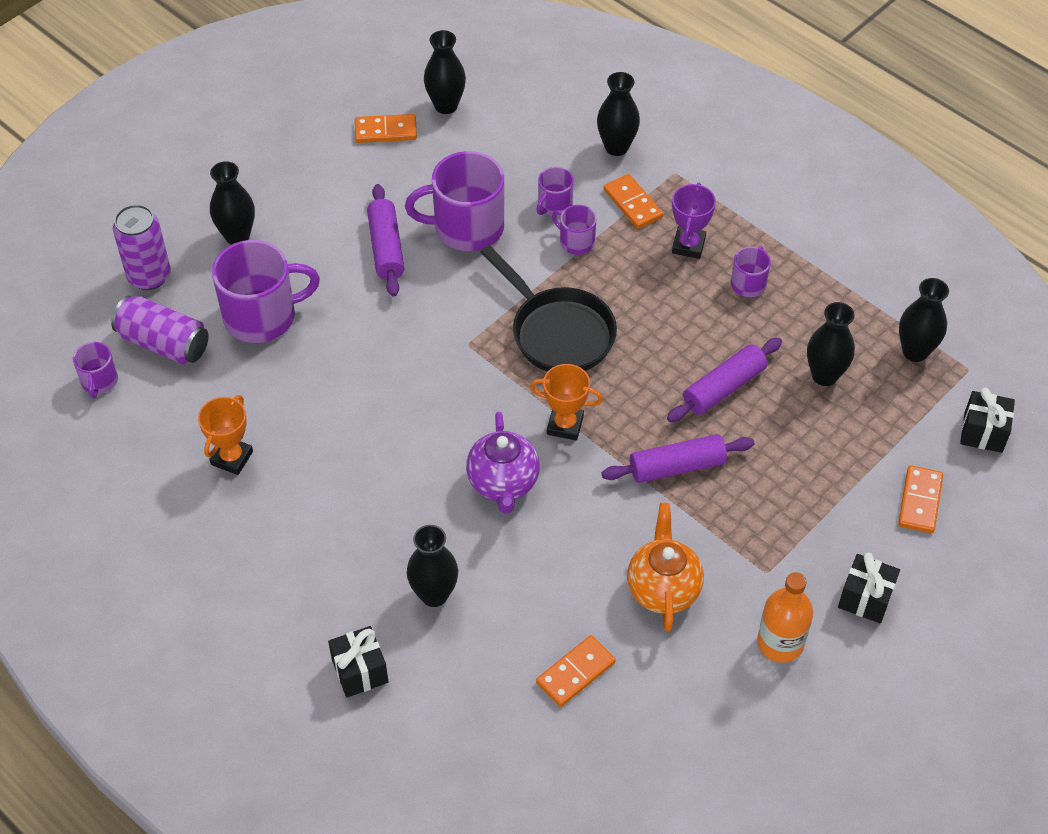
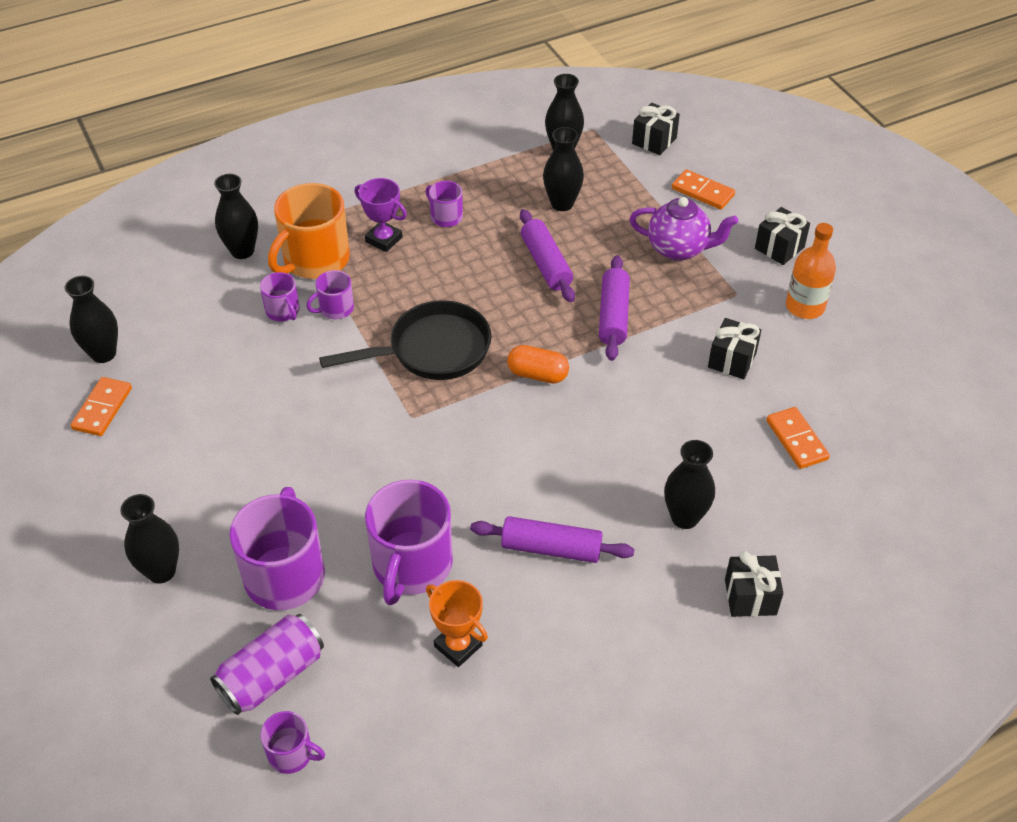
camera: 70 degrees left, 5 degrees down
(149, 276) = (167, 669): purple can -> none
(386, 248) = (257, 448): purple rolling pin -> purple rolling pin (551, 548)
(467, 227) = (270, 380): purple mug -> purple mug (411, 565)
(503, 484) = (583, 435): purple teapot -> purple teapot (678, 249)
(565, 425) = (537, 374): orange trophy -> orange capsule
(632, 204) = (315, 260): orange domino -> orange mug
(663, 589) = (732, 360): orange teapot -> black gift

